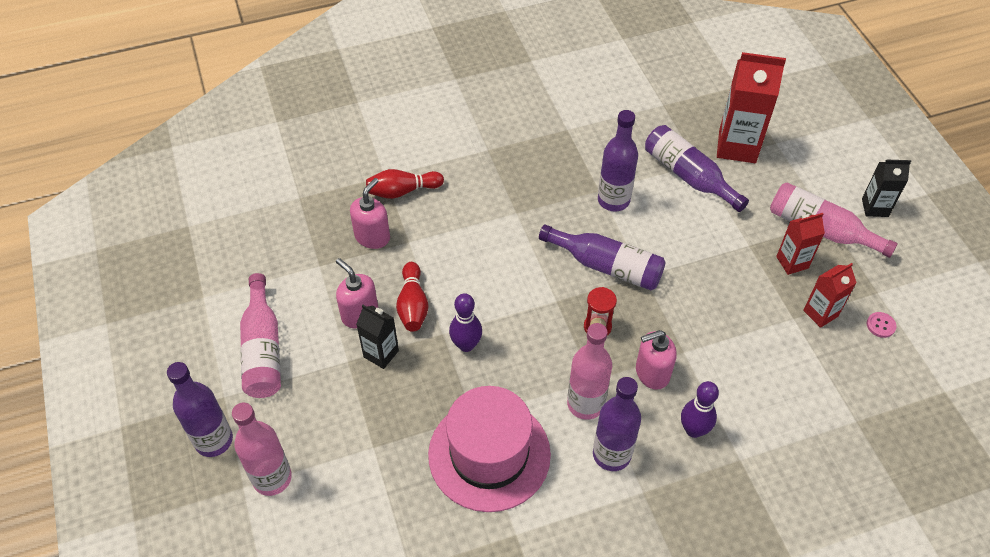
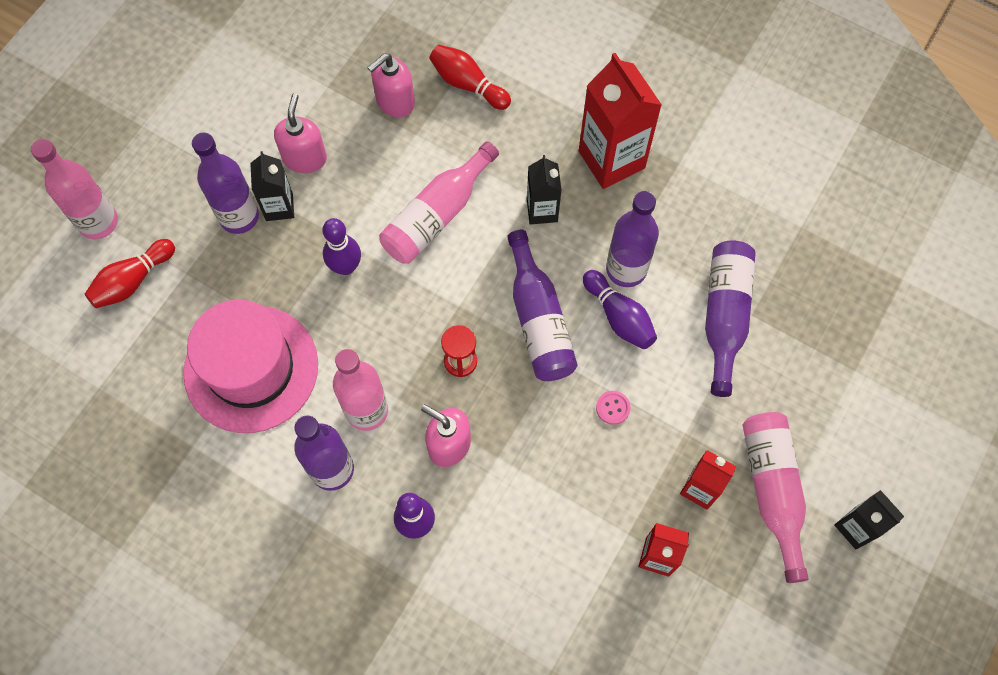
camera: 50 degrees right, 15 degrees up
(214, 440) = (97, 152): purple bottle -> purple bottle (239, 216)
(263, 349) = (208, 115): pink bottle -> pink bottle (437, 215)
(372, 236) = (395, 102): pink soap dispenser -> pink soap dispenser turned 150 degrees clockwise
(413, 305) = (350, 192): red bowling pin -> red bowling pin (133, 281)
(532, 214) = (542, 210): none -> black carton
(642, 225) = (619, 316): none -> purple bowling pin
(737, 146) = (812, 336): red carton -> red carton (611, 159)
(880, 325) = (694, 626): pink button -> pink button (613, 408)

